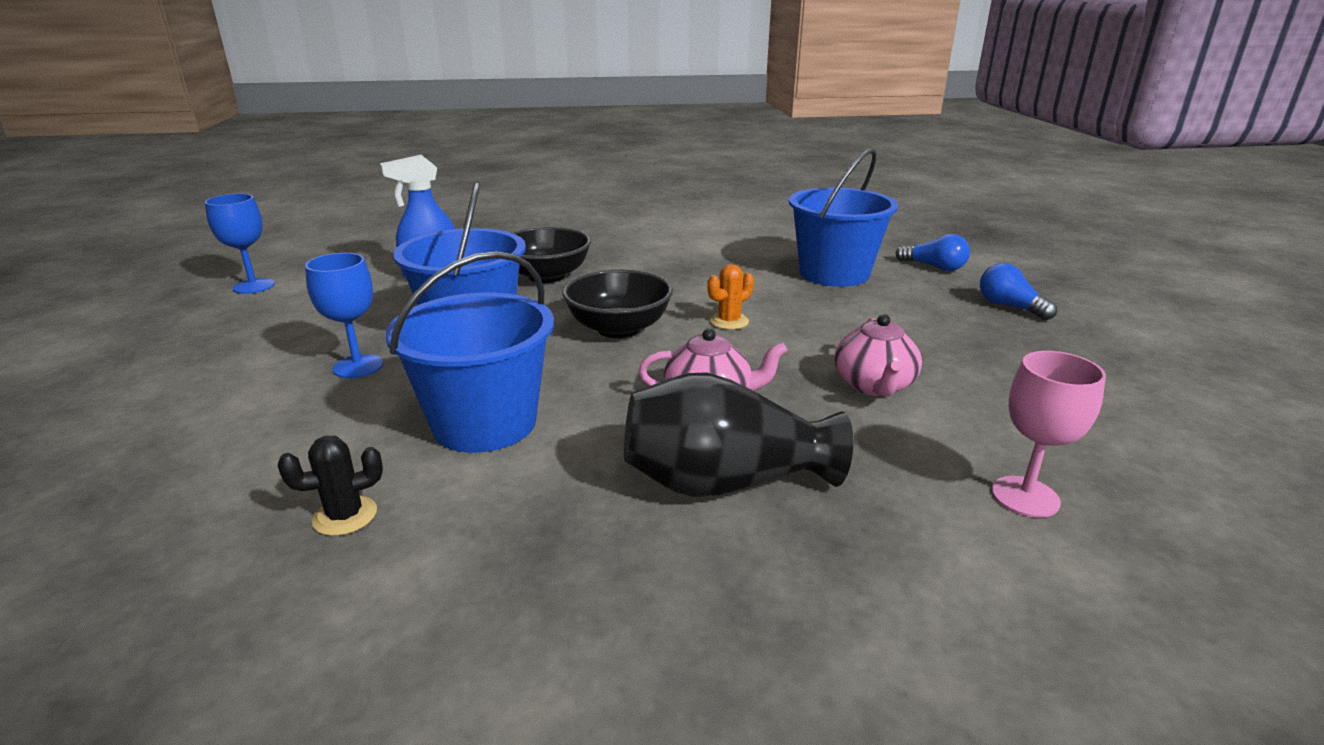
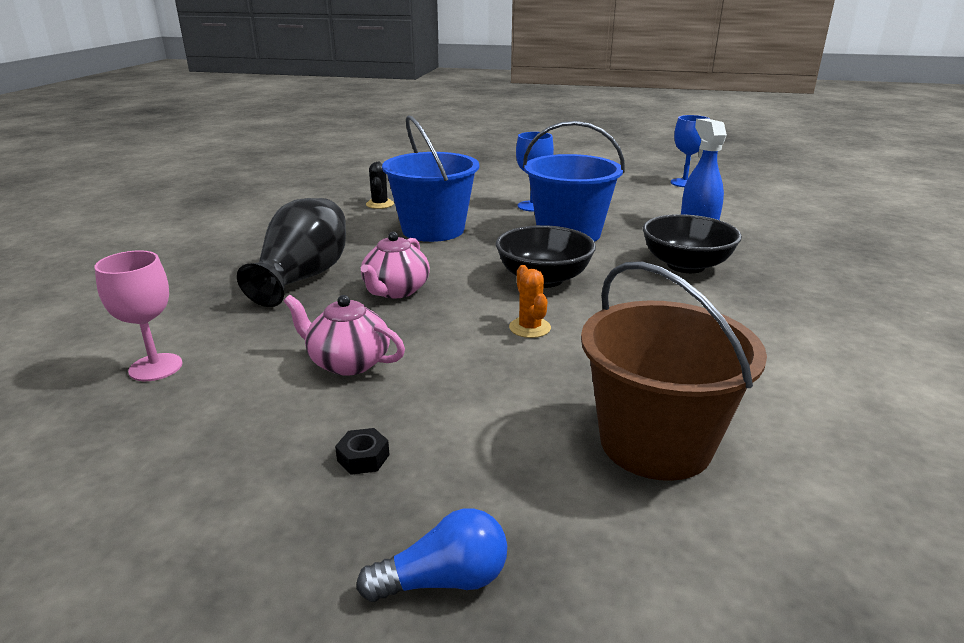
camera: 110 degrees right, 0 degrees up
(834, 273) = (655, 443): blue bucket -> brown bucket
(934, 267) = (665, 582): blue light bulb -> none
(968, 347) = (363, 458): none -> black nut

